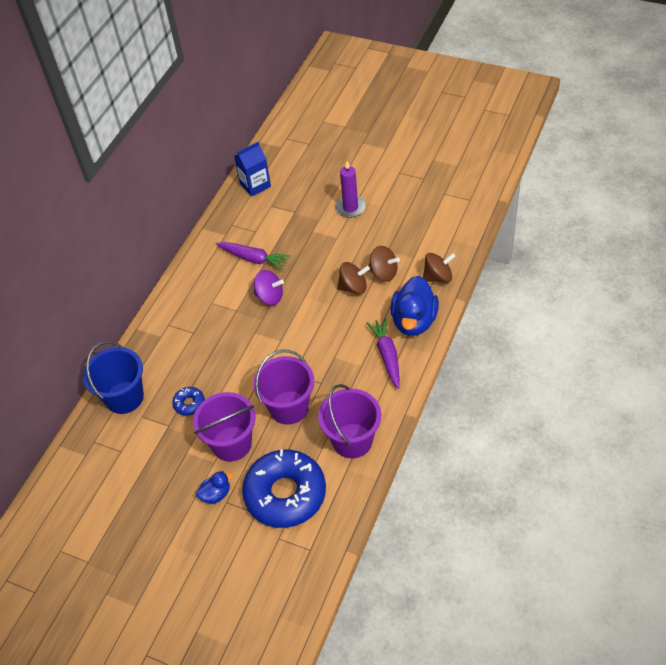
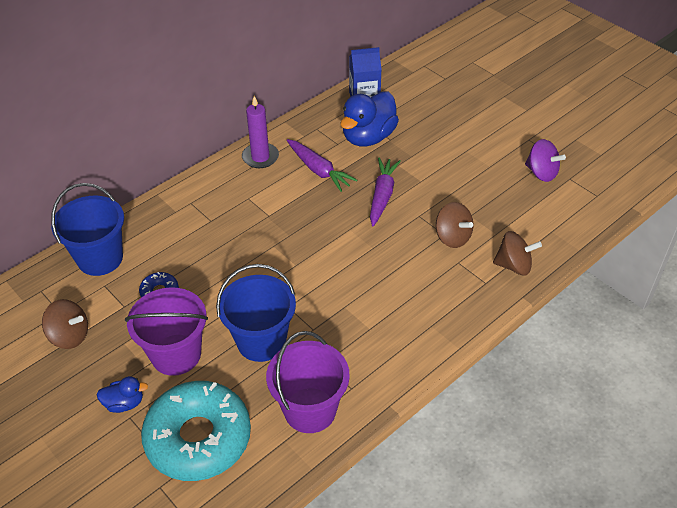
camera: 20 degrees right, 5 degrees down
(270, 296) = (312, 215): purple spinning top -> purple spinning top (541, 173)
(285, 494) = (198, 438): blue donut -> turquoise donut
(289, 407) = (261, 341): purple bucket -> blue bucket
(350, 207) = (453, 156): purple candle -> purple candle (260, 157)
(353, 287) = (409, 240): brown spinning top -> brown spinning top (70, 336)
(387, 355) = (405, 329): purple carrot -> purple carrot (382, 196)
(414, 321) = (458, 303): blue duck -> blue duck (368, 137)

